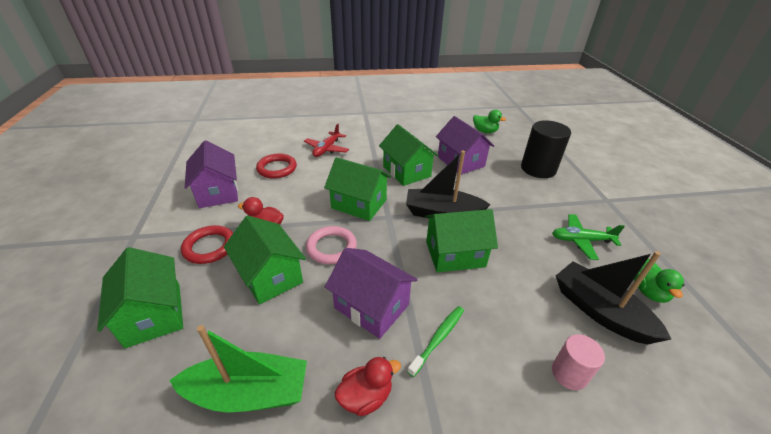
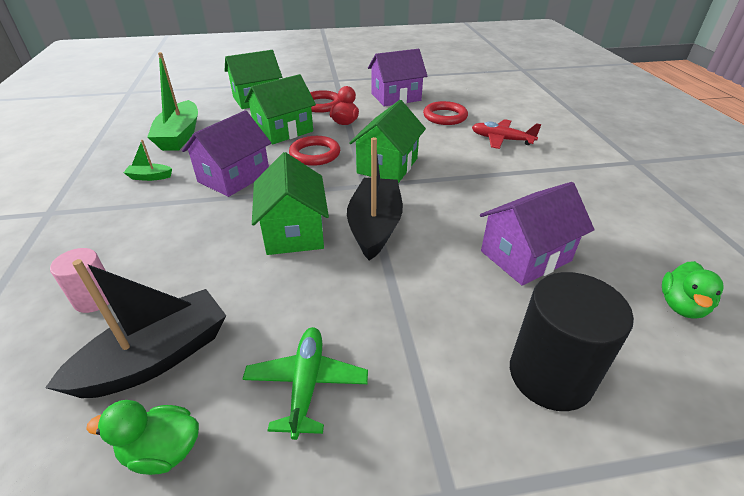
camera: 90 degrees right, 0 degrees up
(331, 247) = (315, 154): pink ring -> red ring
(366, 396) = (150, 177): red duck -> green boat
(406, 171) = (471, 199): green house -> none
(438, 338) = (182, 212): green toothbrush -> none

